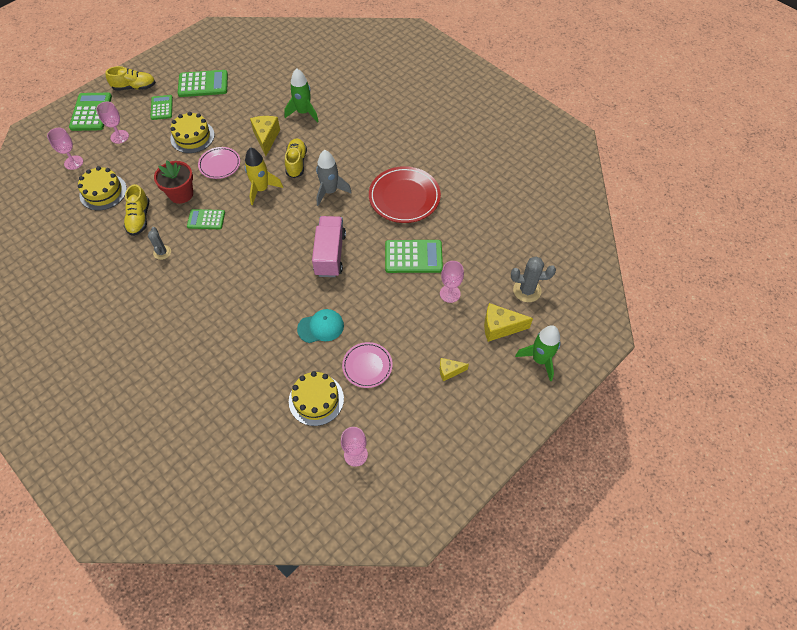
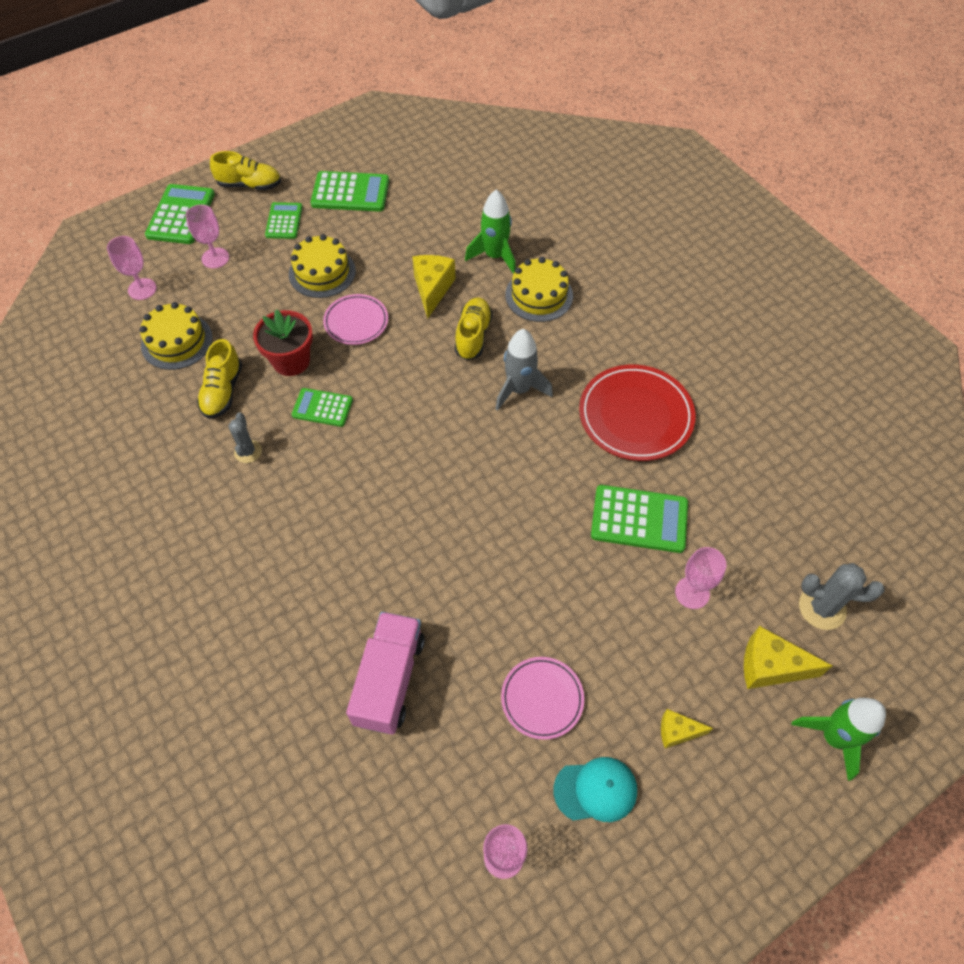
camera: 10 degrees right, 0 degrees up
(261, 189) = (414, 371): yellow rocket -> none
(316, 399) = (451, 744): yellow cake -> yellow cake (539, 295)
(321, 327) = (475, 617): turquoise cap -> turquoise cap (595, 790)
(330, 254) = (506, 494): pink truck -> pink truck (389, 680)

